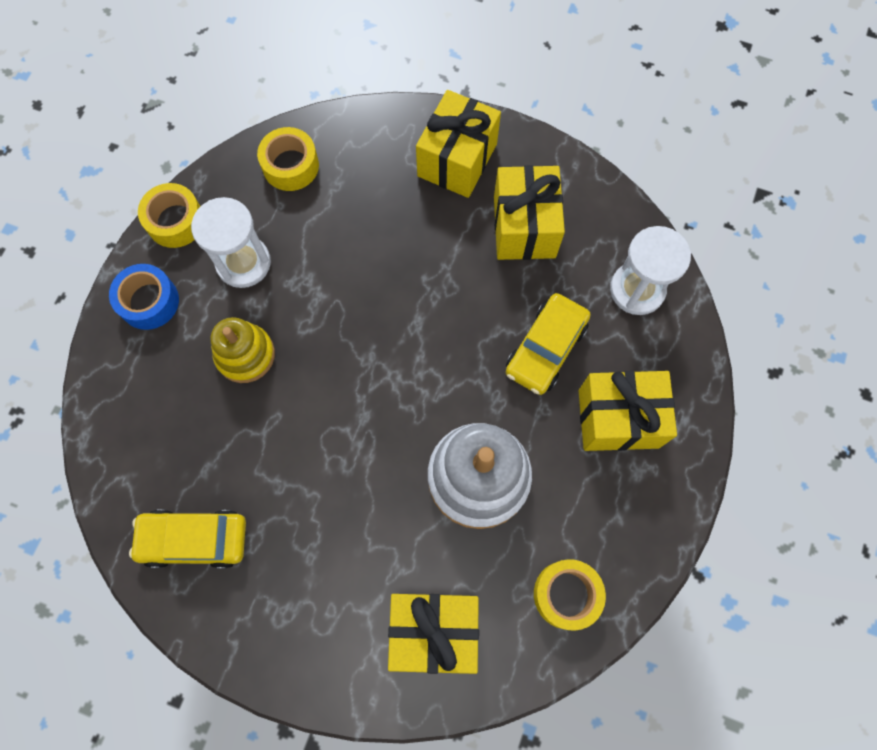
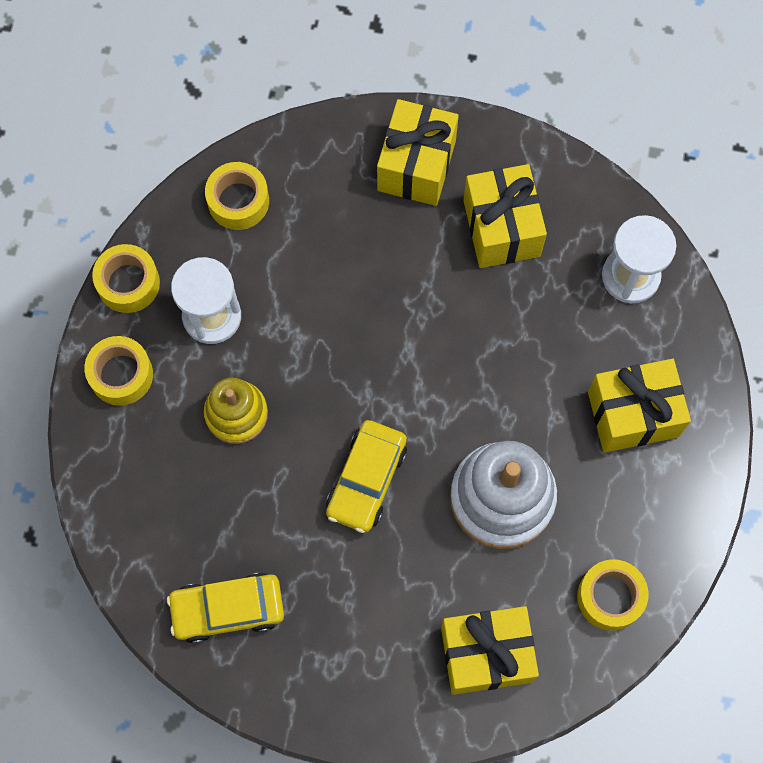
camera: 10 degrees left, 0 degrees up
(149, 301) = (121, 374): blue tape -> yellow tape
(546, 349) = (547, 354): yellow car -> yellow car (366, 480)

